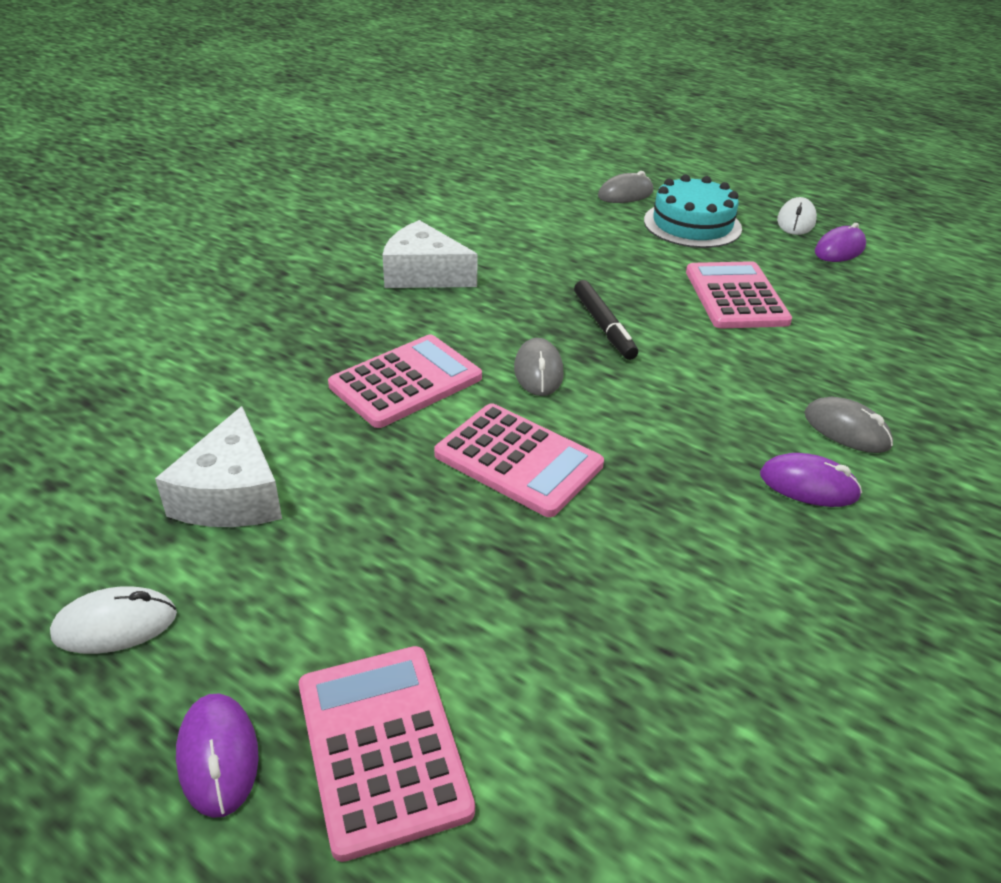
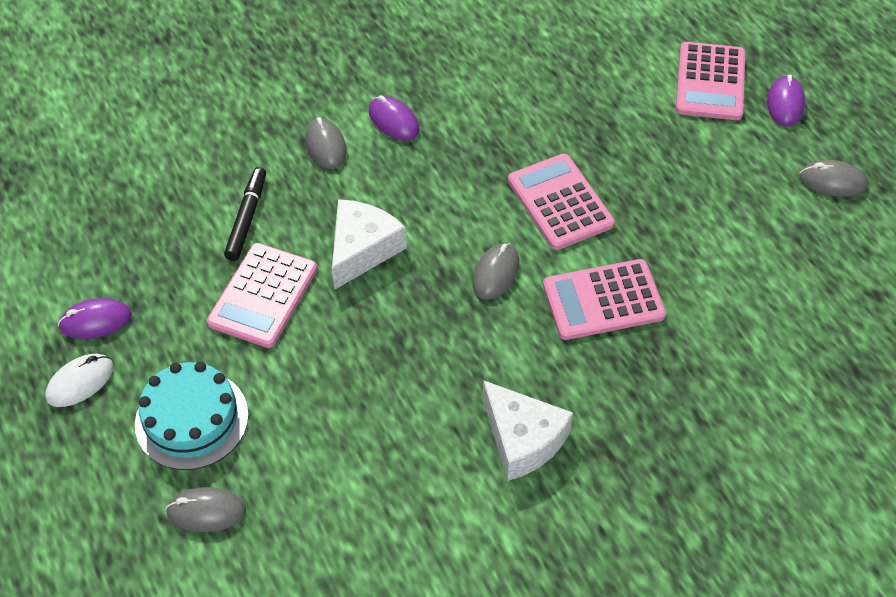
camera: 150 degrees left, 15 degrees up
(115, 625) = (832, 181): white mouse -> grey mouse
(231, 494) = (757, 243): white cheese -> white cheese (362, 249)
(604, 326) = (407, 302): black marker -> black marker (247, 218)

